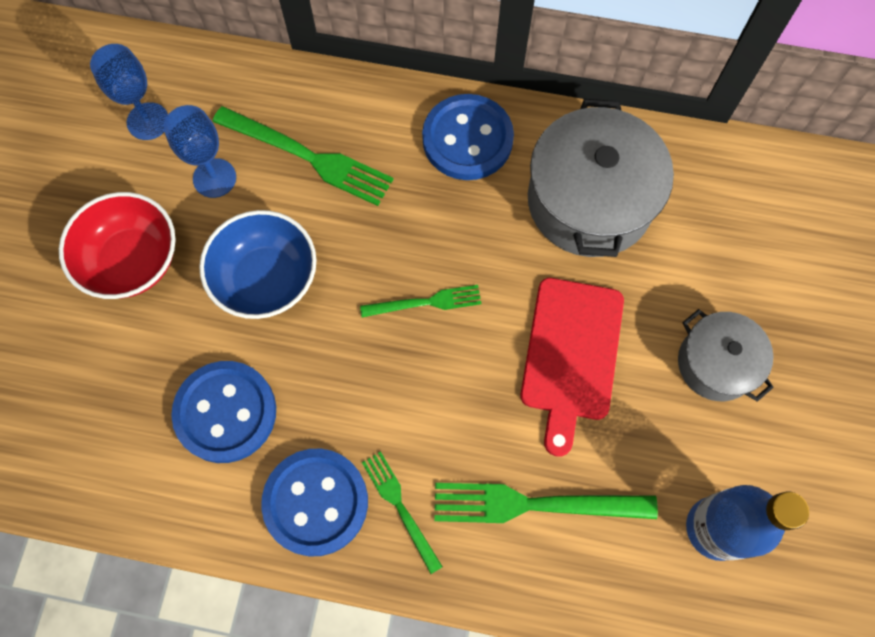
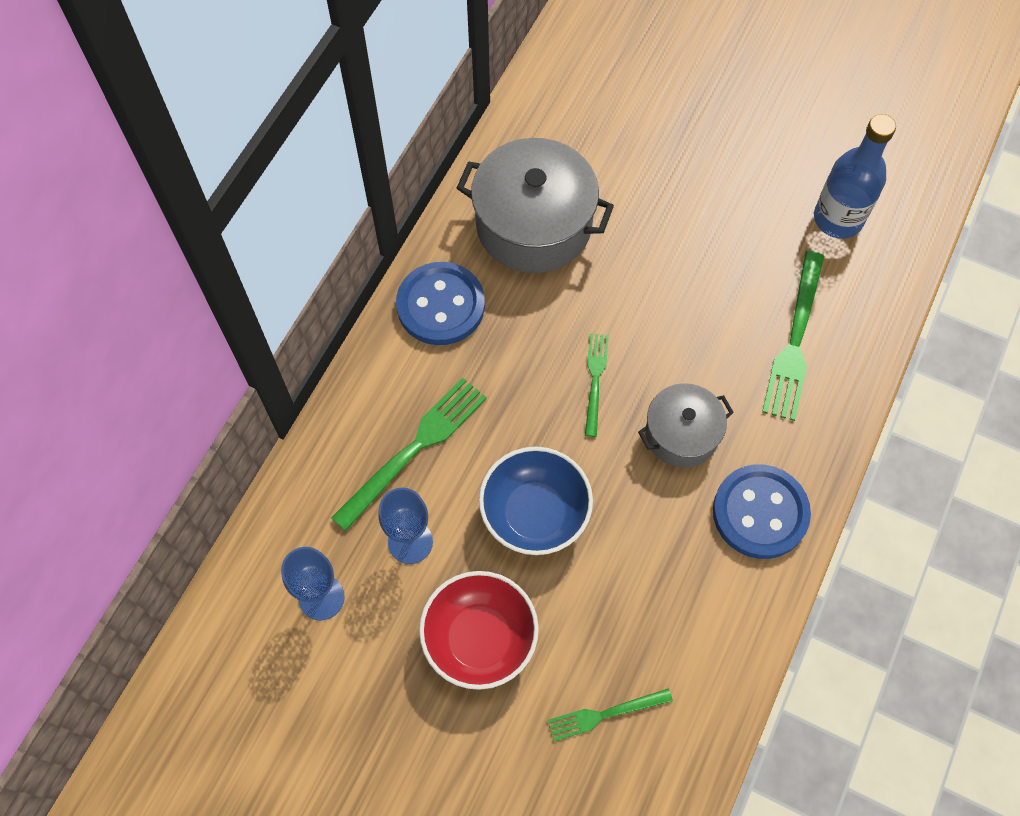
camera: 75 degrees left, 5 degrees down
(226, 412) = (660, 575): blue button -> none
(400, 507) = (778, 444): green fork -> green fork (605, 714)
(571, 354) = (672, 279): red cutting board -> none
(716, 363) = (705, 177): grey pot -> grey pot (681, 434)

